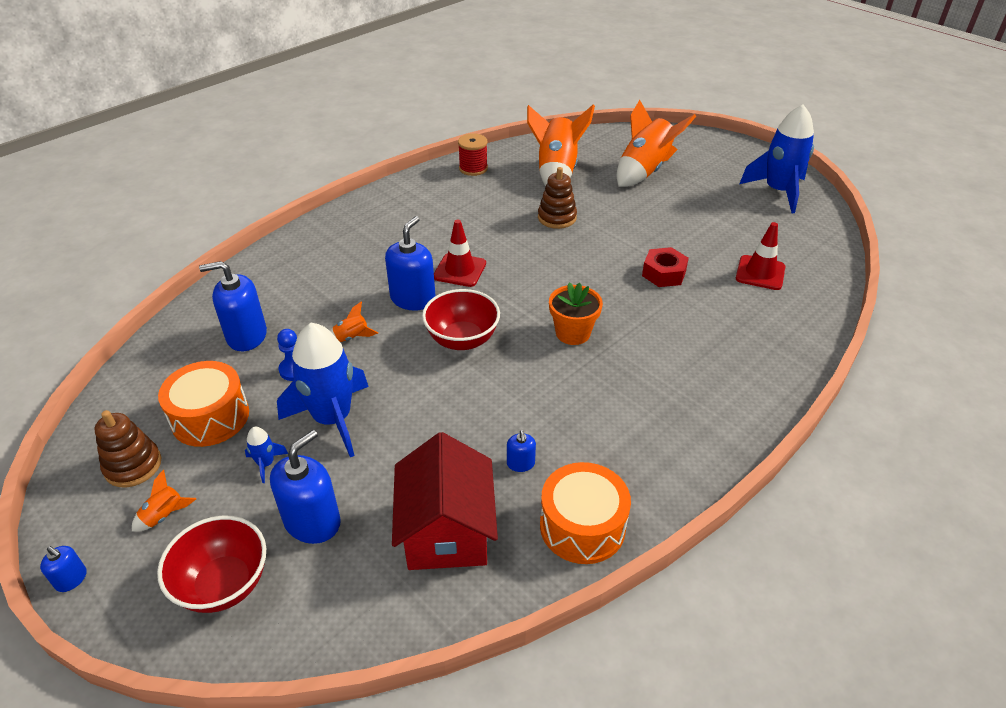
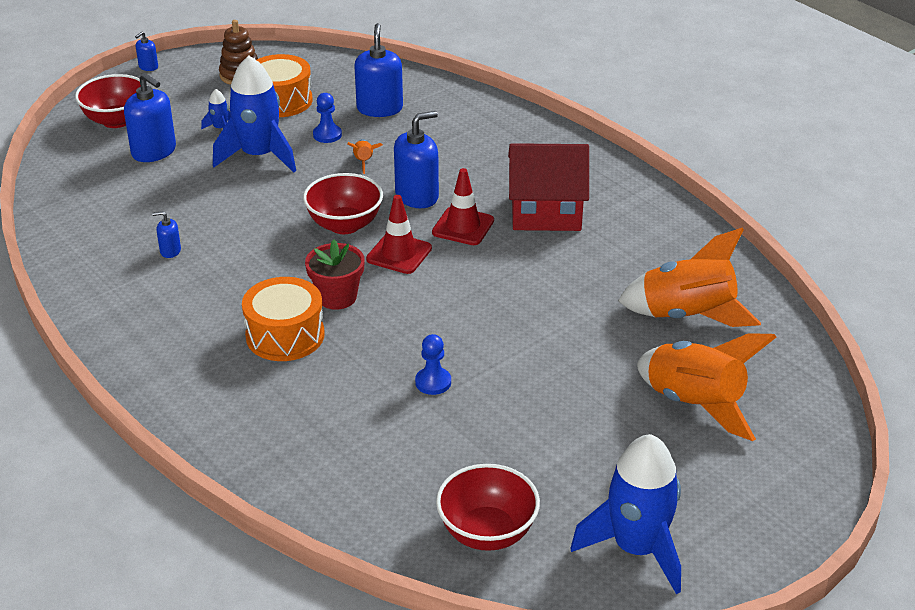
camera: 95 degrees right, 5 degrees down
(164, 515) = (187, 92): orange rocket -> none
(413, 299) = (417, 196): blue soap dispenser -> blue soap dispenser turned 60 degrees counterclockwise
(446, 531) = (117, 211): red house -> red house (546, 212)
(473, 168) = (692, 244): red spool -> none
(557, 218) = (567, 306): brown stacking toy -> none
(573, 333) = (337, 297): orange flower pot -> red flower pot
(582, 526) = (90, 278): orange drum -> orange drum (285, 335)
(663, 273) = (433, 382): red nut -> blue pawn
(760, 273) = (421, 473): red traffic cone -> red traffic cone (399, 254)
(797, 243) = (487, 532): none -> red bowl

